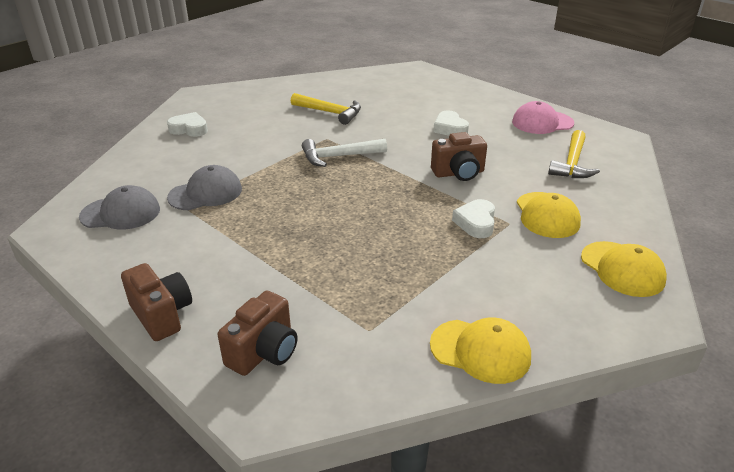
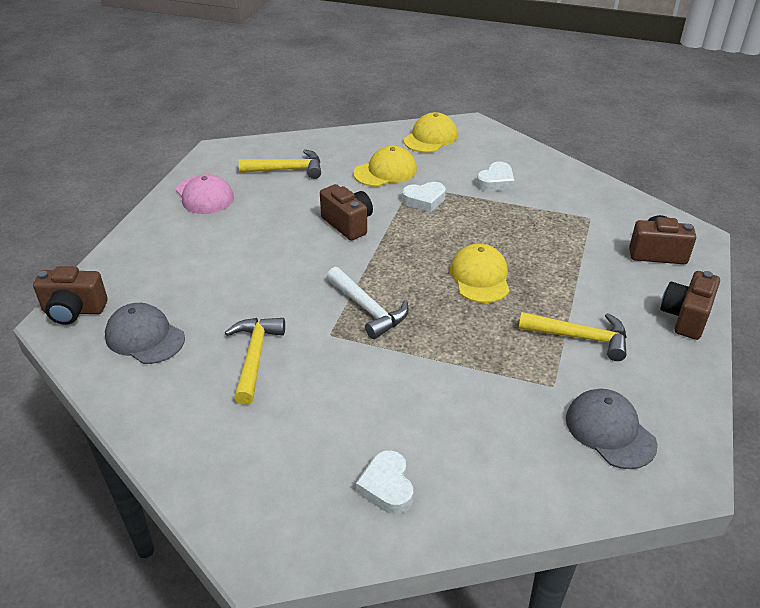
camera: 115 degrees left, 5 degrees up
(205, 193) = (518, 381): grey cap -> grey cap (145, 337)
(210, 239) = (580, 337): none -> yellow hammer
(422, 73) = (74, 311): none -> brown camera
(450, 128) = (251, 249): white heart -> white heart (496, 182)
(480, 351) = (561, 174): yellow cap -> yellow cap (480, 277)

